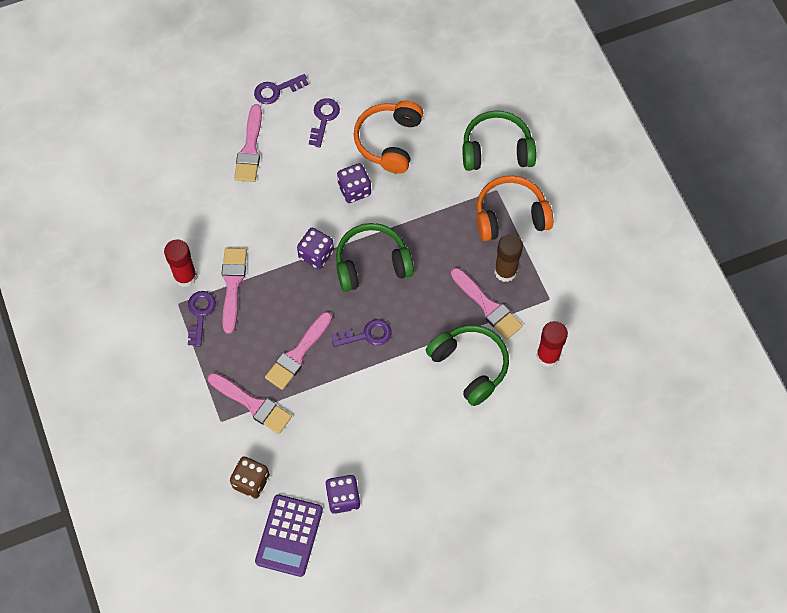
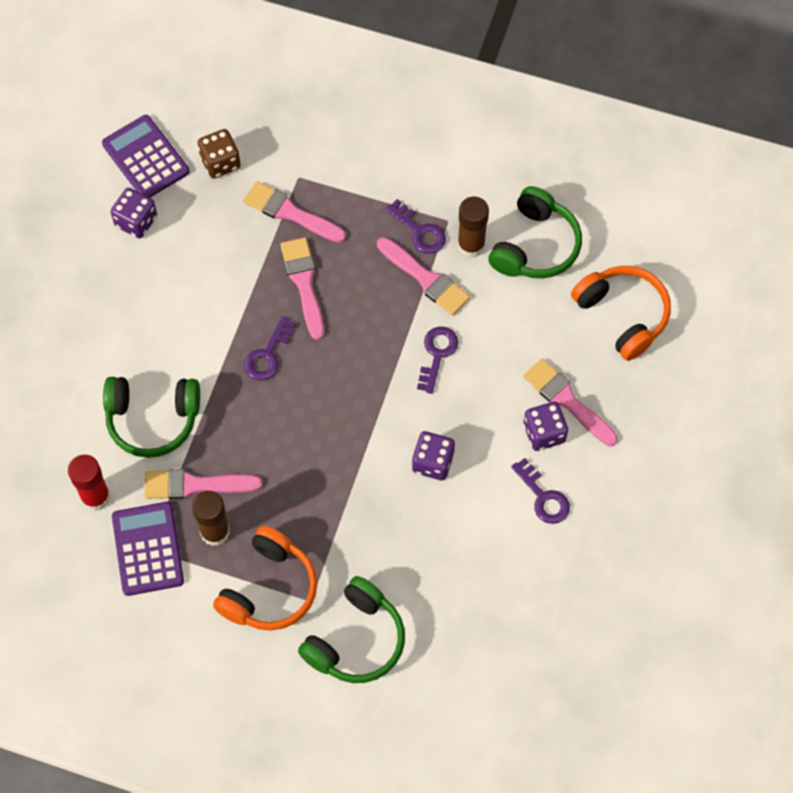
camera: 130 degrees right, 0 degrees up
(185, 276) = (471, 245): red glue stick -> brown glue stick
(253, 404) = (290, 212): pink brush -> pink brush turned 45 degrees clockwise
(276, 90) = (619, 477): purple key -> purple key (437, 354)
(316, 254) = (392, 374): purple dice -> purple dice (544, 433)
(372, 263) = (336, 416): green headphones -> green headphones (535, 246)
(389, 141) = (460, 540): orange headphones -> orange headphones (623, 315)
(550, 299) = (147, 549): none -> purple calculator

